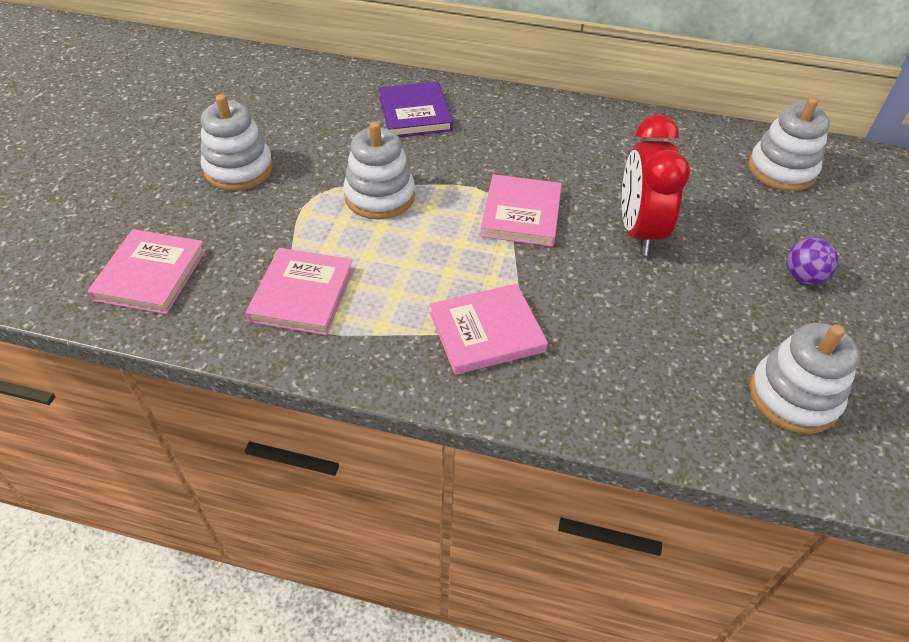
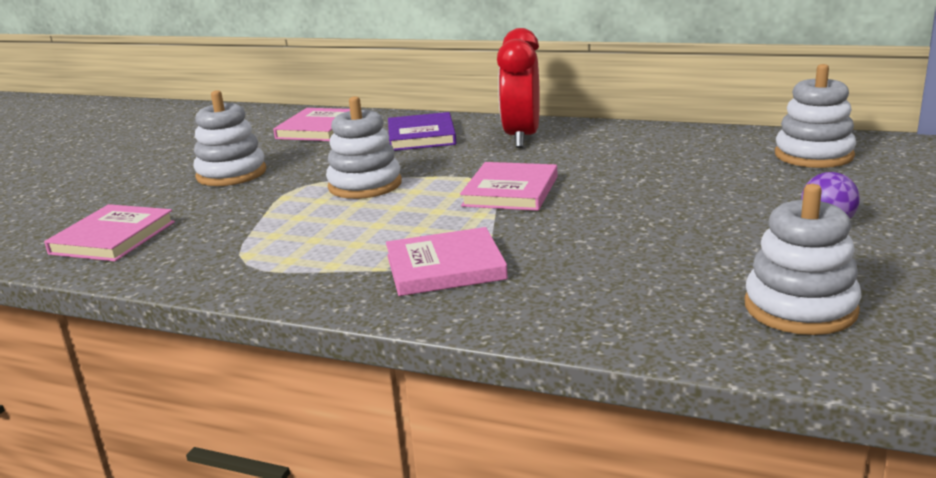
camera: 10 degrees right, 25 degrees down
(302, 294) = (258, 246): pink book -> pink book (318, 129)
(638, 231) = (638, 198): red clock -> red clock (522, 138)

